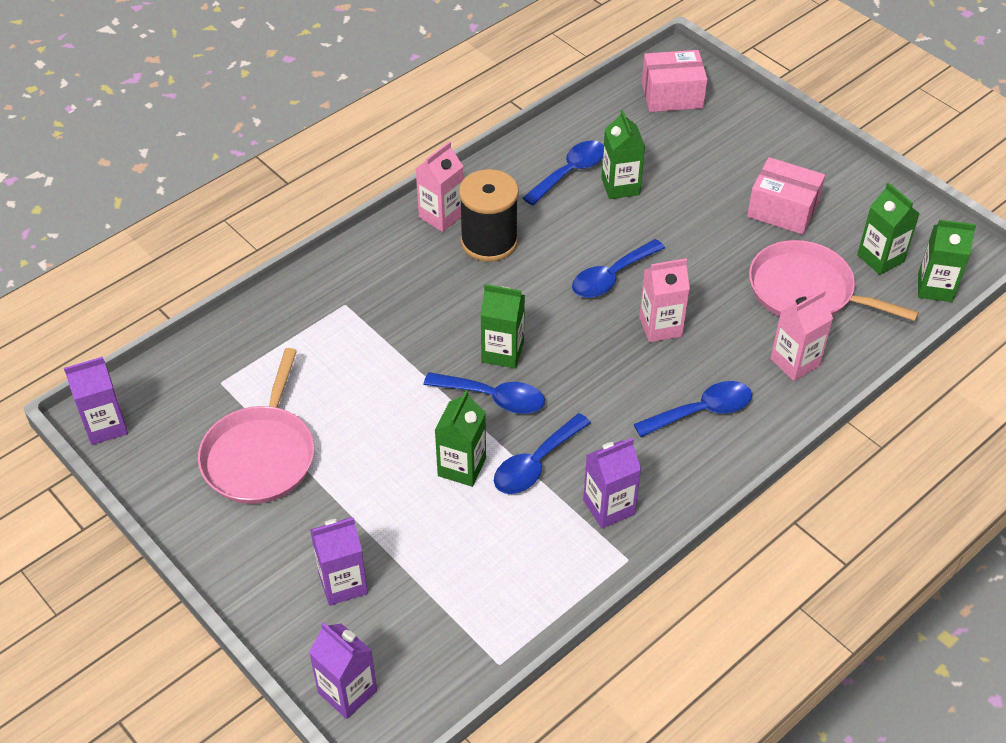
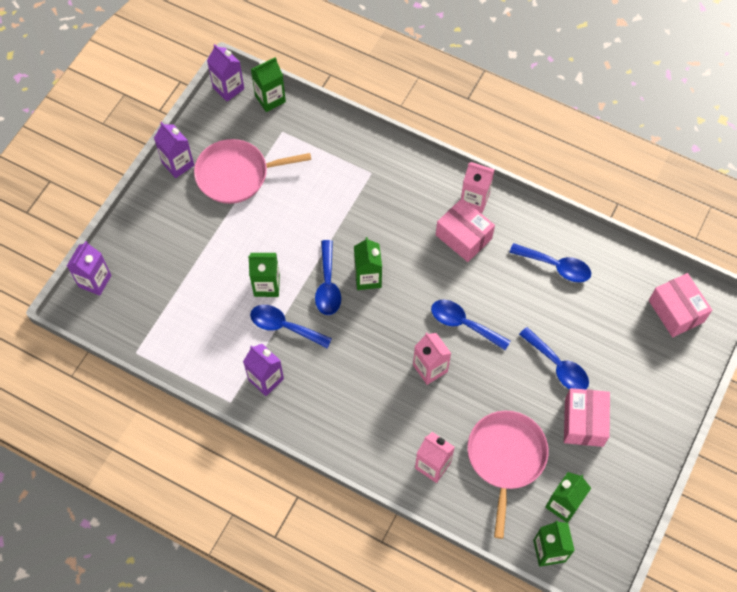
camera: 70 degrees right, 15 degrees up
(343, 583) = (163, 252): purple carton -> purple carton (178, 164)
(489, 241) = (463, 237): black spool -> pink box
(620, 186) = (557, 303): green carton -> green carton (270, 99)
(702, 411) = (365, 415): blue spoon -> blue spoon (558, 366)

